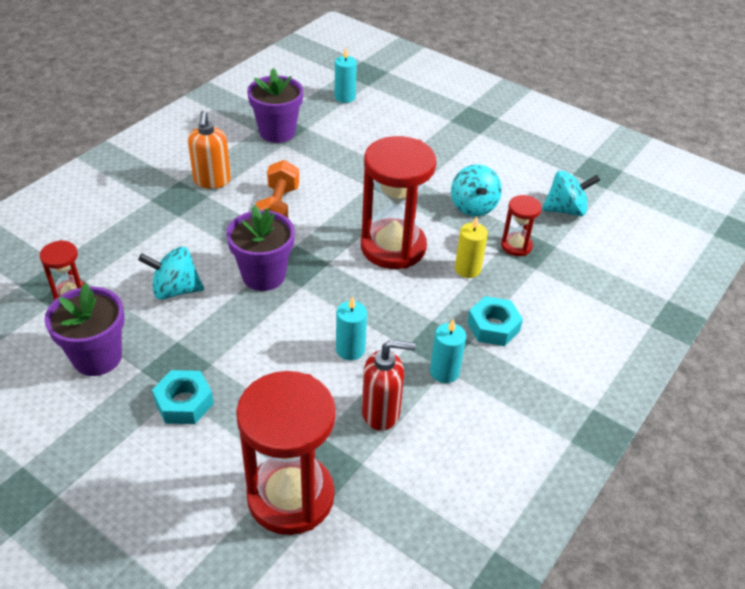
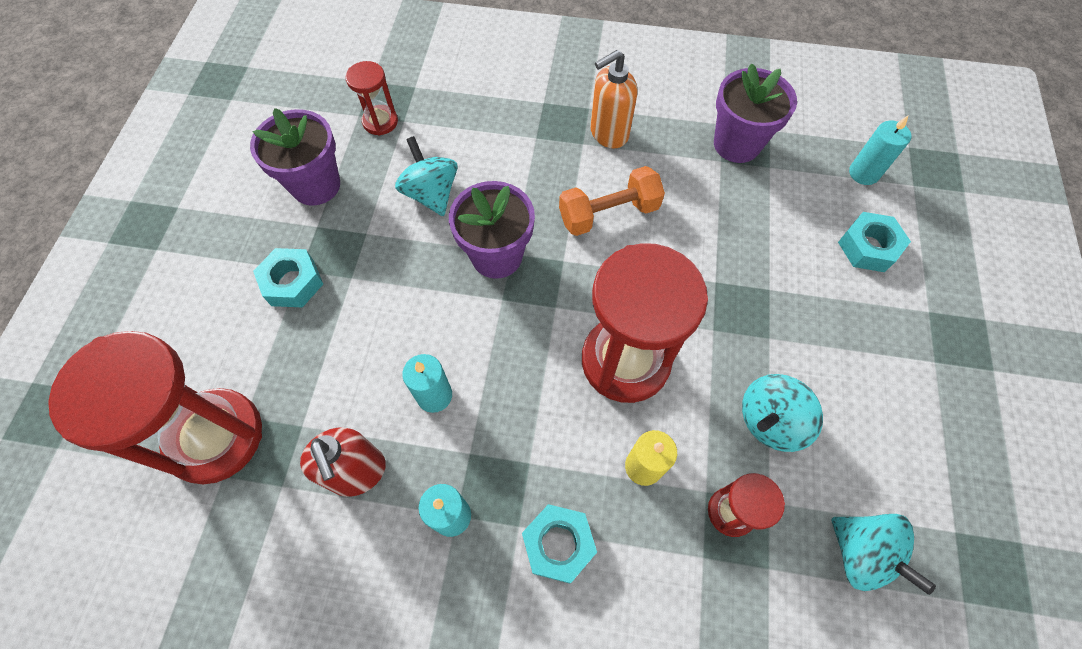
camera: 65 degrees right, 20 degrees up
(394, 120) = (868, 247): none -> turquoise nut

